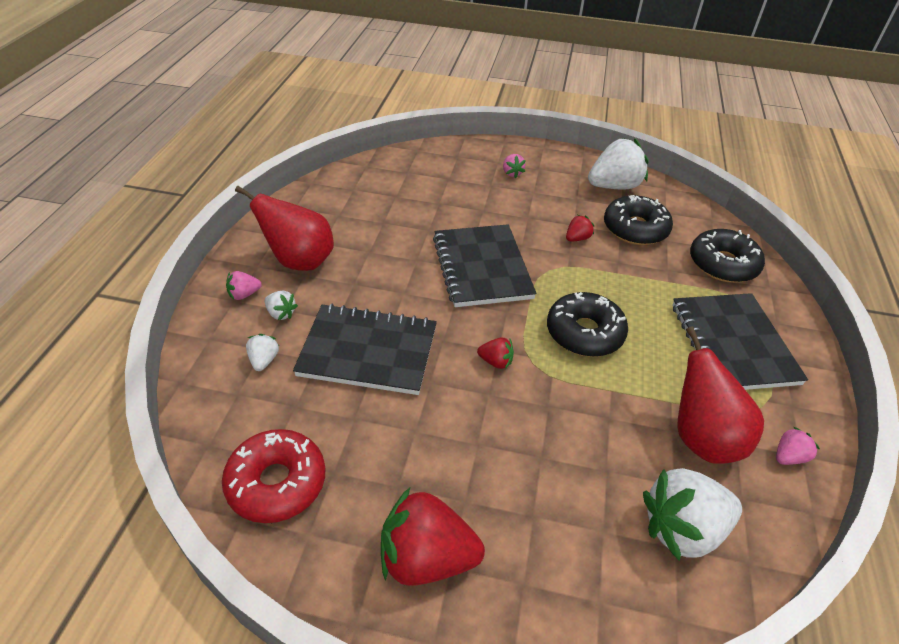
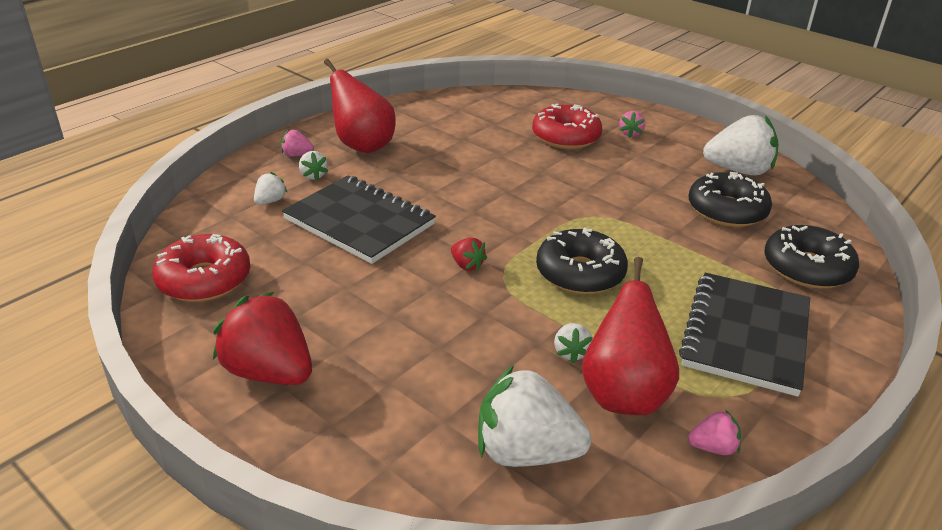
camera: 30 degrees right, 10 degrees down
(466, 193) = (566, 137): none -> red donut
(482, 267) = (524, 195): black notebook -> none
(577, 238) = (650, 200): red strawberry -> none
(638, 415) = (571, 352): none -> white strawberry

